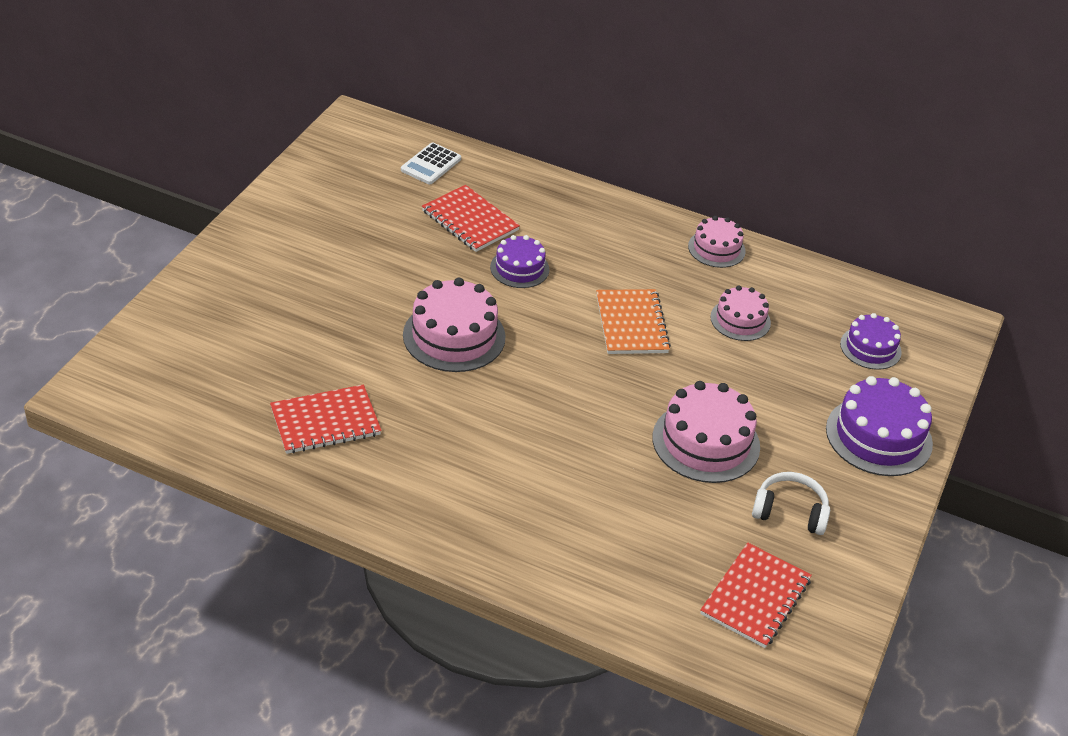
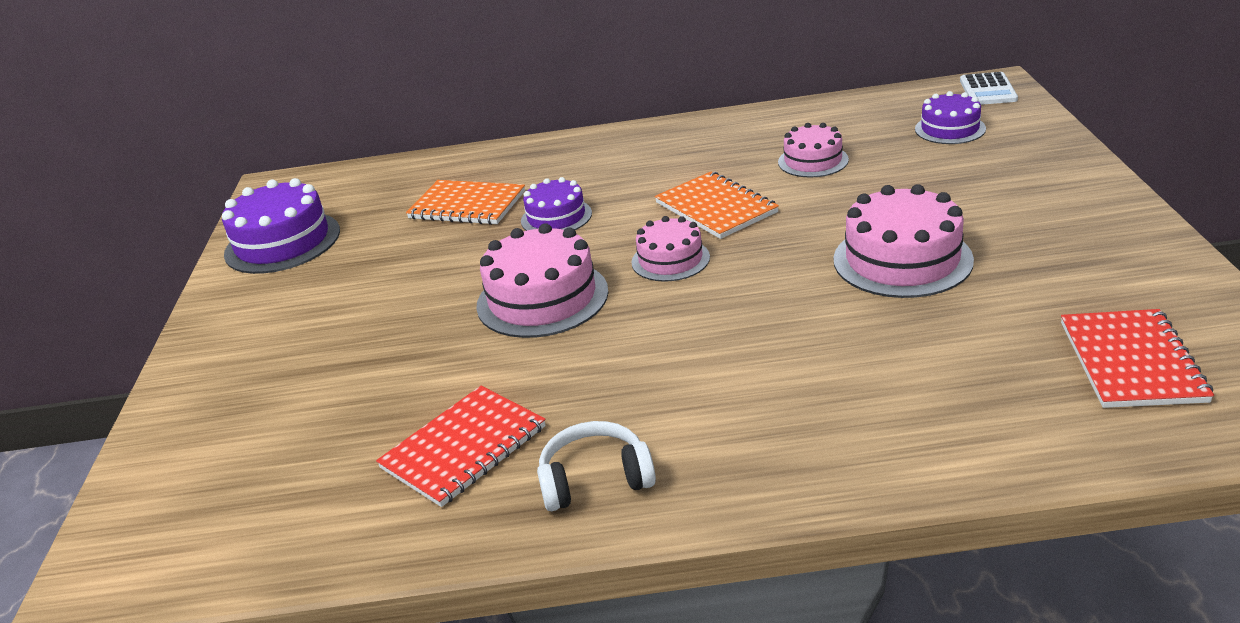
camera: 20 degrees left, 10 degrees down
(431, 164) = (385, 184): white calculator -> white calculator (988, 90)
(470, 220) = (467, 205): red notebook -> orange notebook
(716, 248) = (729, 126): pink cake -> pink cake (670, 260)
(790, 512) = (1056, 273): white headphones -> white headphones (595, 479)
(879, 436) = (1047, 181): purple cake -> purple cake (282, 242)

